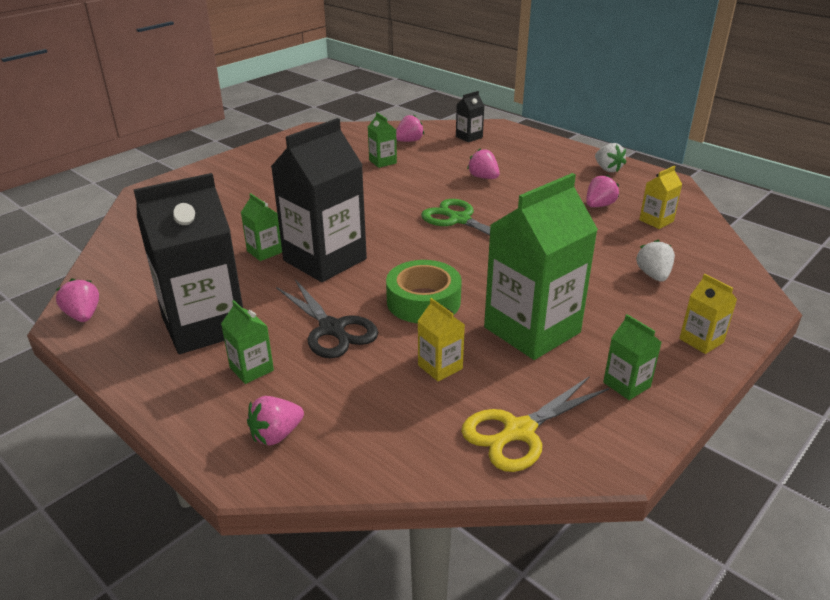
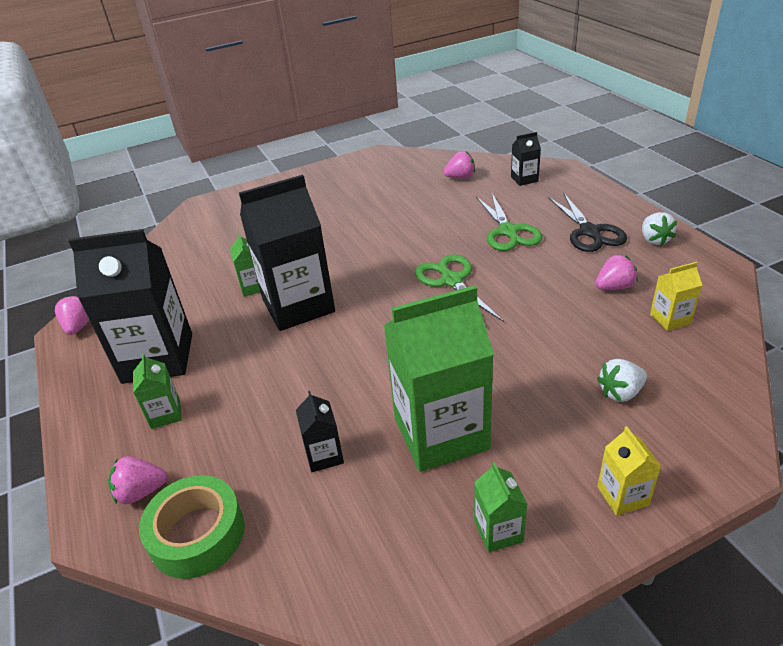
camera: 25 degrees right, 5 degrees up
(332, 329) = (256, 387): black scissors -> black scissors (590, 232)
(382, 162) = (420, 199): green carton -> none
(423, 301) = (356, 373): green tape -> green tape (197, 534)
(440, 367) = (324, 455): yellow carton -> black carton
(483, 177) = (508, 232): pink strawberry -> green scissors
(518, 431) = (349, 556): yellow scissors -> none
(653, 275) = (620, 392): white strawberry -> white strawberry turned 135 degrees counterclockwise

